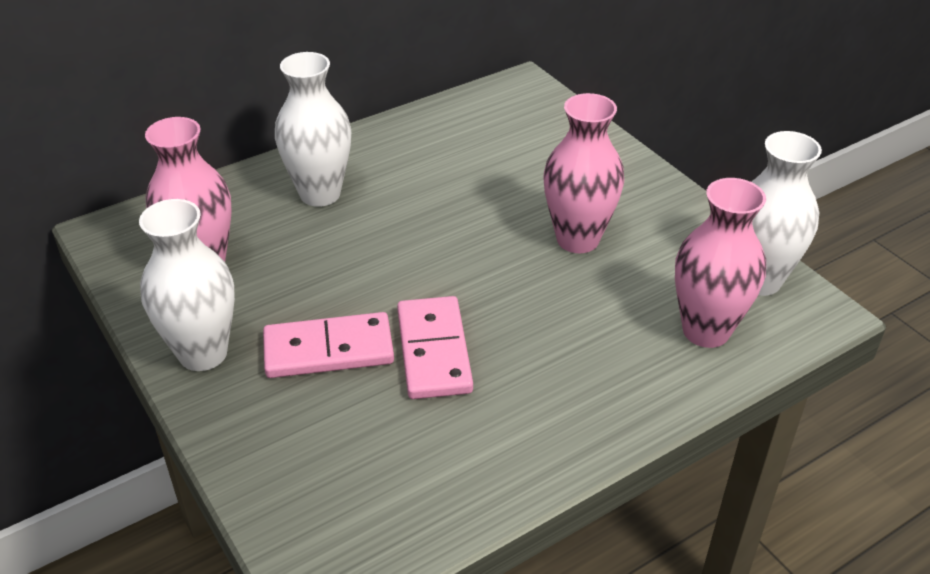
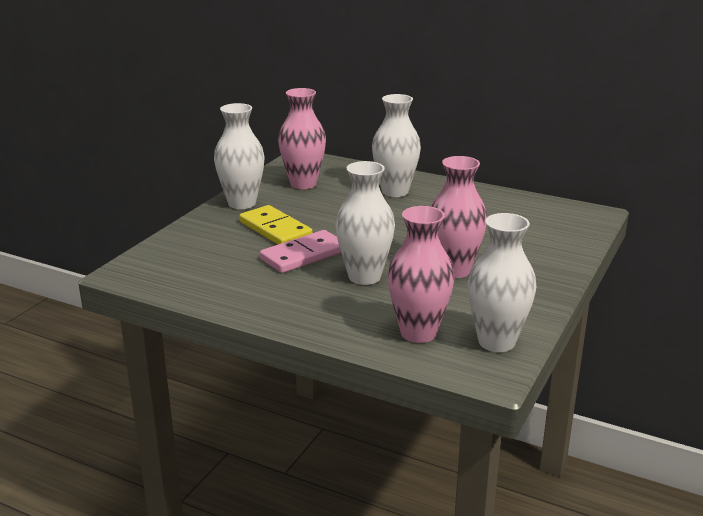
camera: 60 degrees right, 15 degrees down
(328, 350) = (275, 229): pink domino -> yellow domino
(539, 319) = (364, 277): none -> white vase

